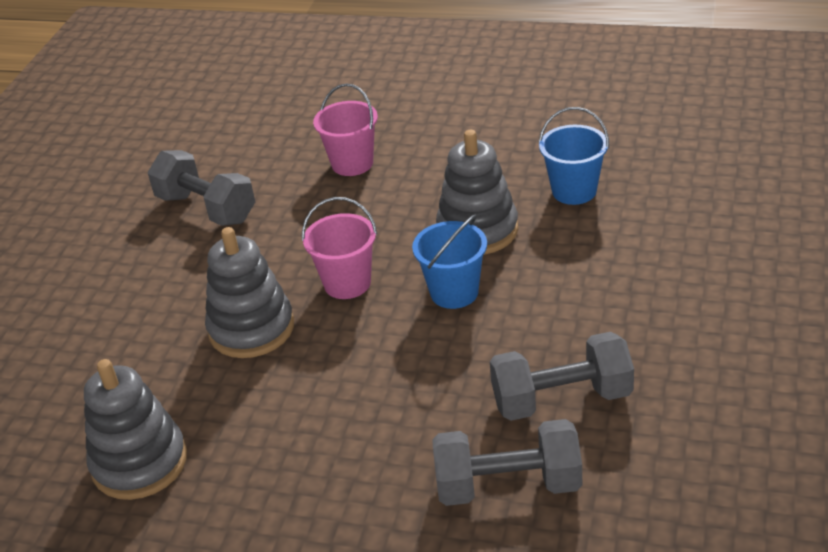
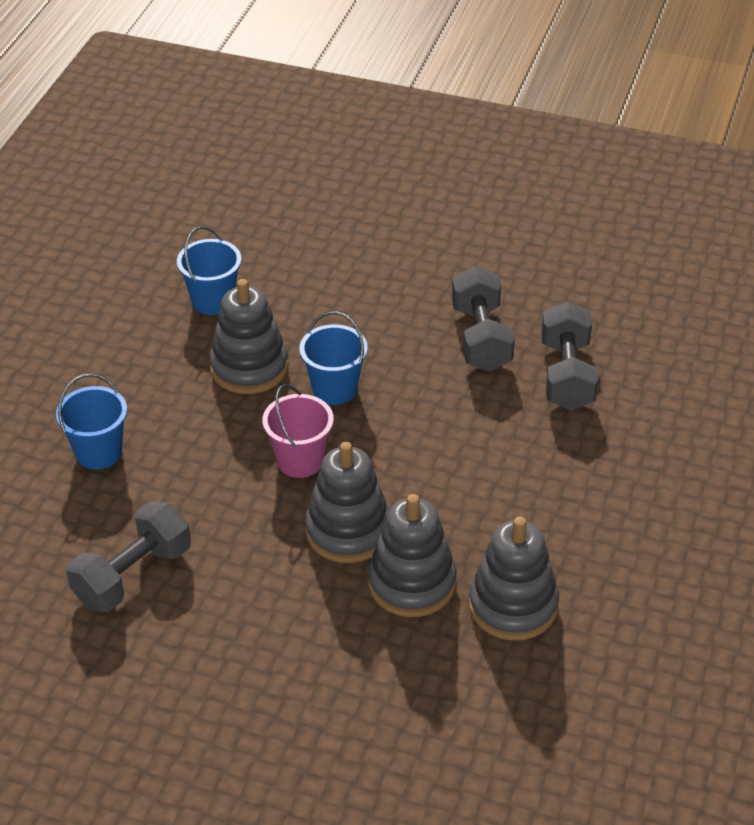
camera: 90 degrees left, 5 degrees up
(179, 382) = (412, 583): none -> grey stacking toy
(352, 163) = (98, 452): pink bucket -> blue bucket

